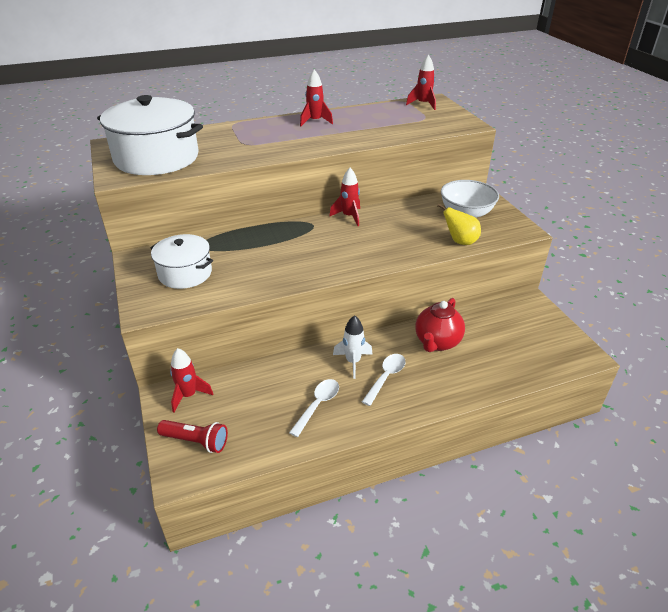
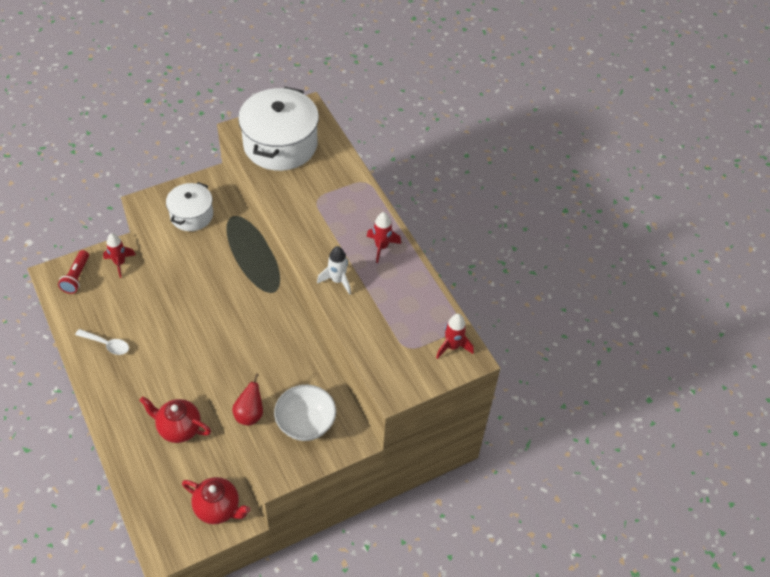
camera: 80 degrees right, 15 degrees up
(349, 216) = (291, 319): red rocket -> none
(353, 362) = (154, 364): white rocket -> white rocket (337, 280)
(386, 377) = (135, 389): white spoon -> none
(460, 241) = (250, 414): yellow pear -> red pear
(524, 316) = (218, 508): none -> red teapot

